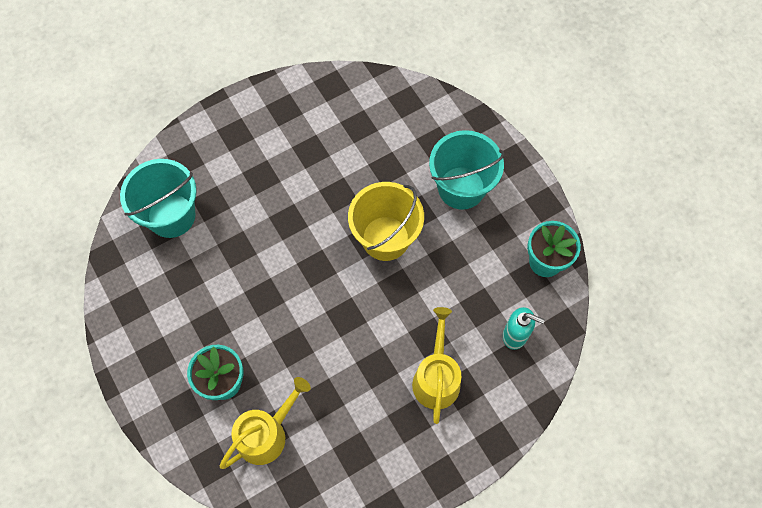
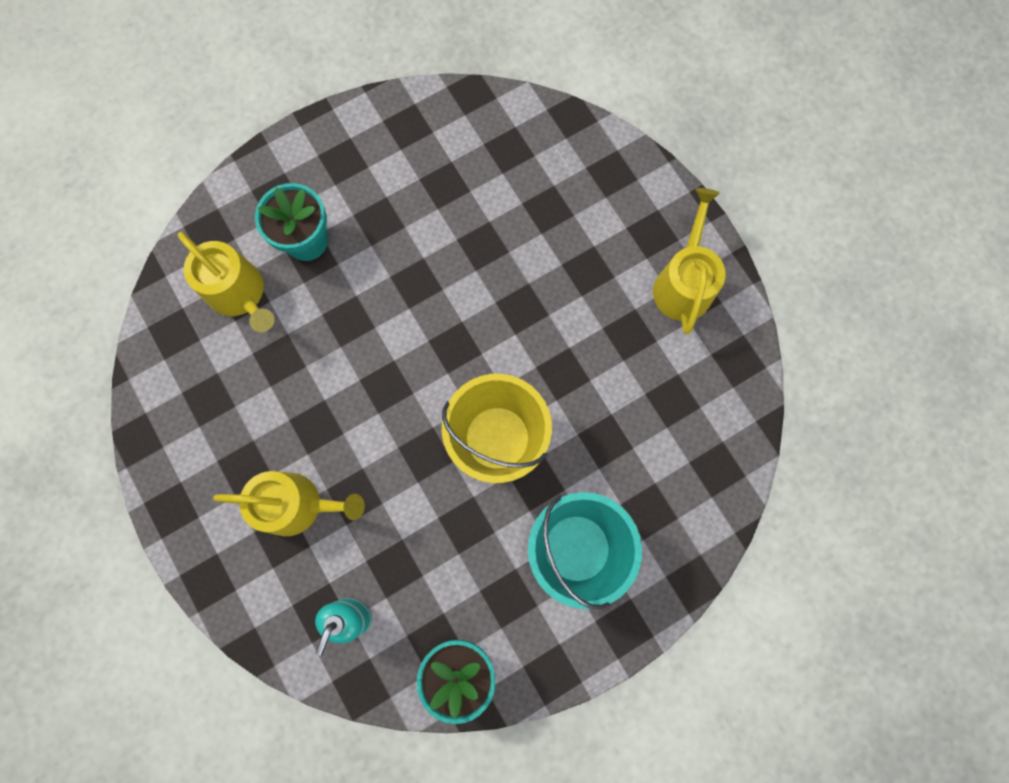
camera: 90 degrees right, 10 degrees up
(171, 215) = (529, 163): turquoise bucket -> none
(274, 116) = (683, 283): none -> yellow watering can

